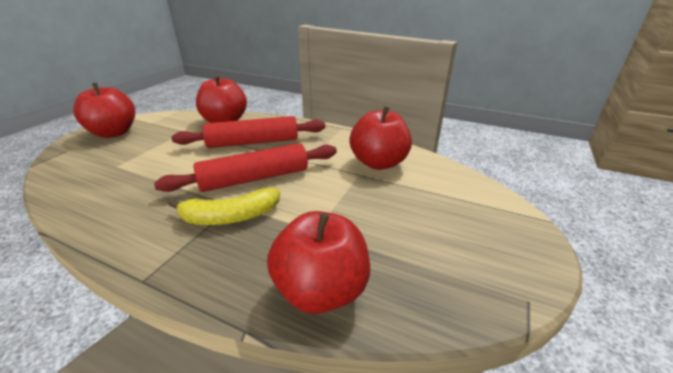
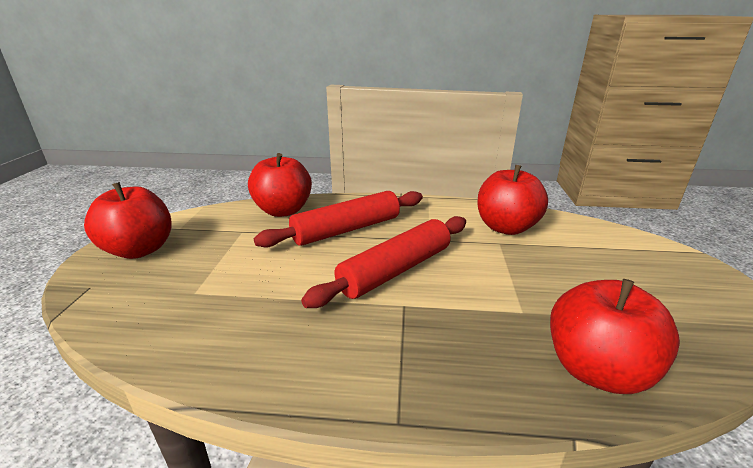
camera: 20 degrees left, 5 degrees down
(230, 216) = (417, 319): yellow banana -> none

